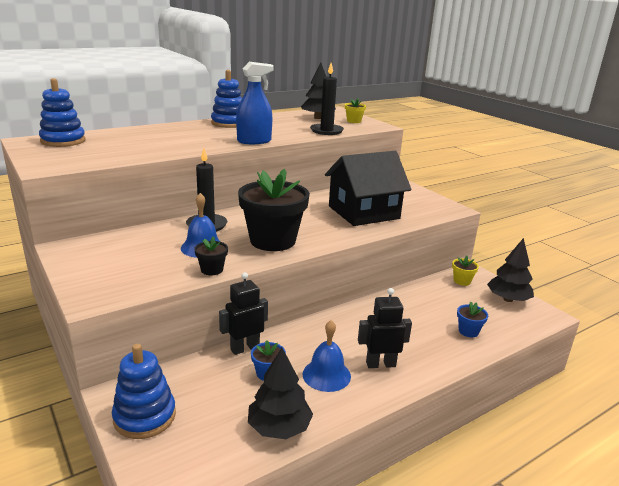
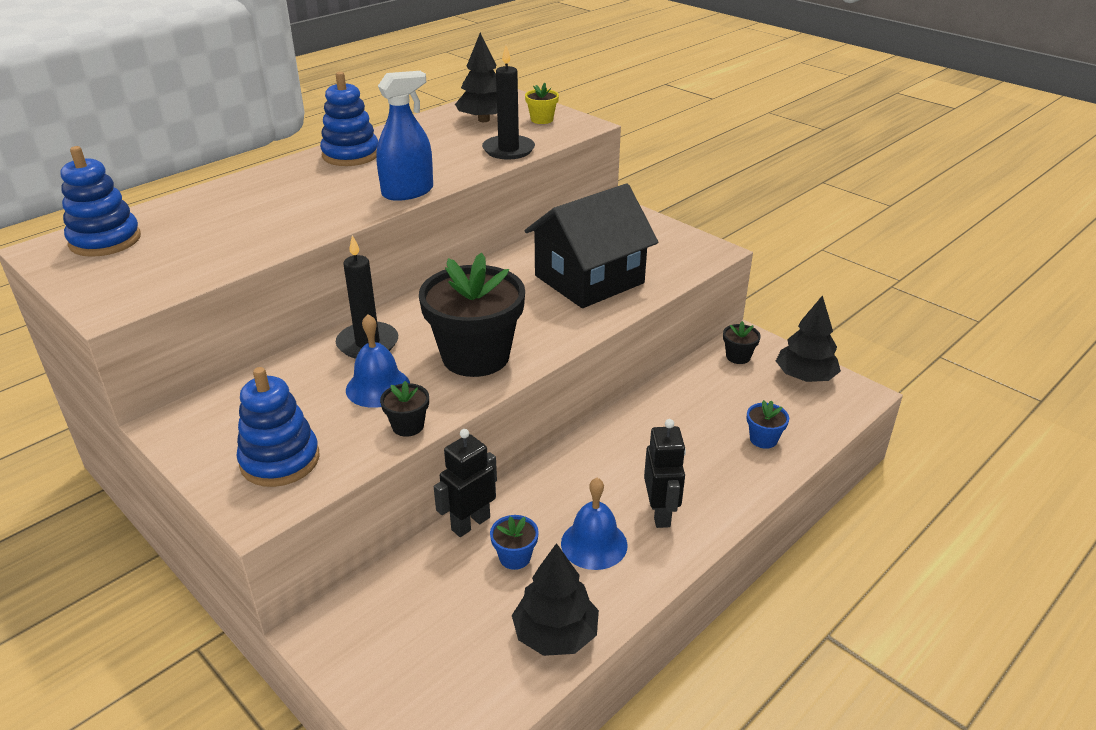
camera: 10 degrees left, 10 degrees up
(145, 416) = (371, 656): blue stacking toy -> blue stacking toy (280, 460)
(380, 364) = (660, 513): black robot -> black robot turned 105 degrees clockwise
(462, 281) = (738, 357): yellow flower pot -> black flower pot

